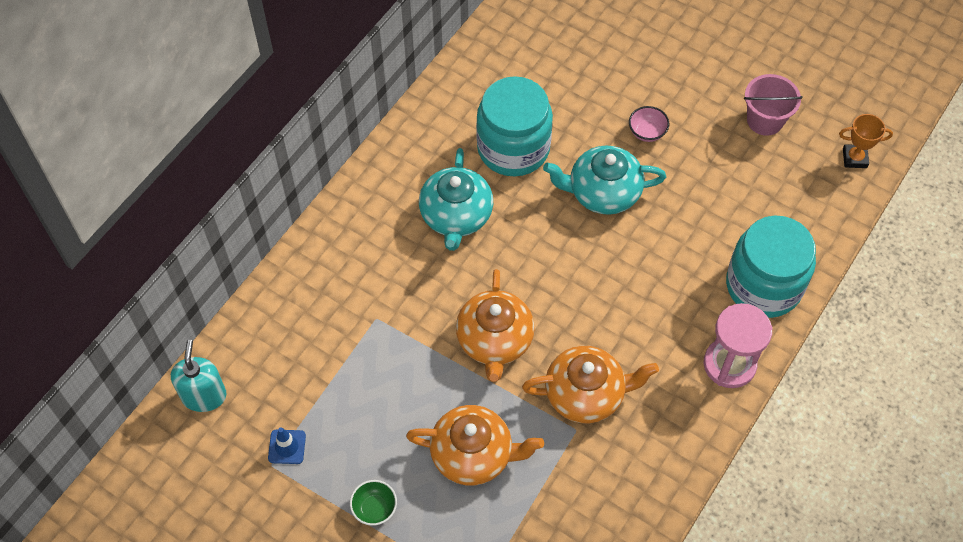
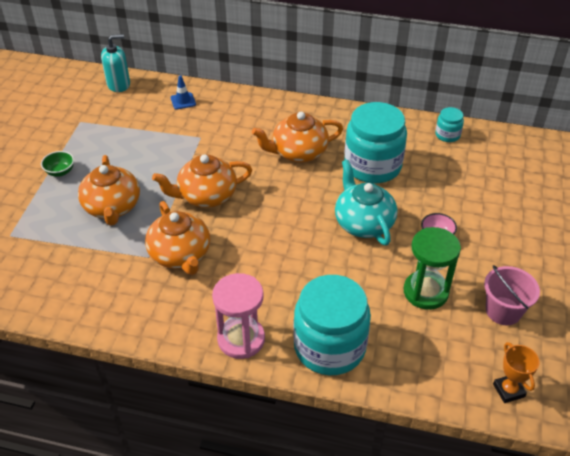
camera: 70 degrees right, 15 degrees down
(287, 447) = (94, 124): blue traffic cone -> blue traffic cone (183, 101)
(456, 216) = (298, 152): turquoise teapot -> orange teapot
(491, 53) = (447, 135): none -> turquoise jar
(720, 174) = (425, 292): none -> green hourglass

